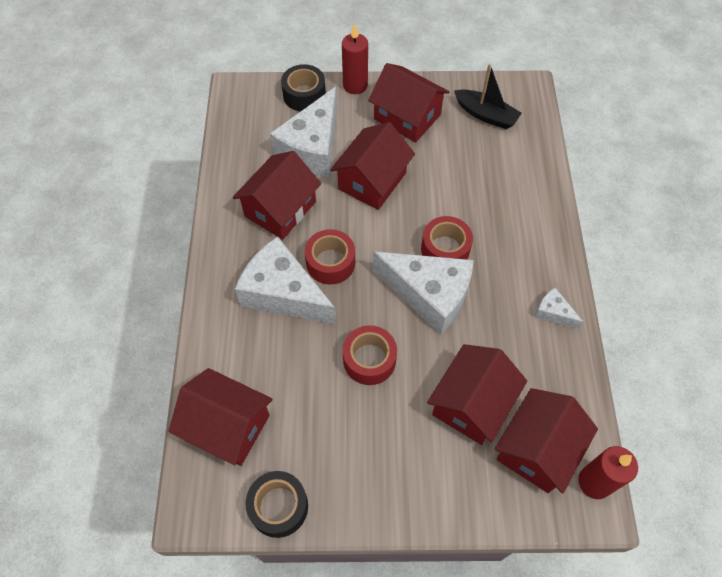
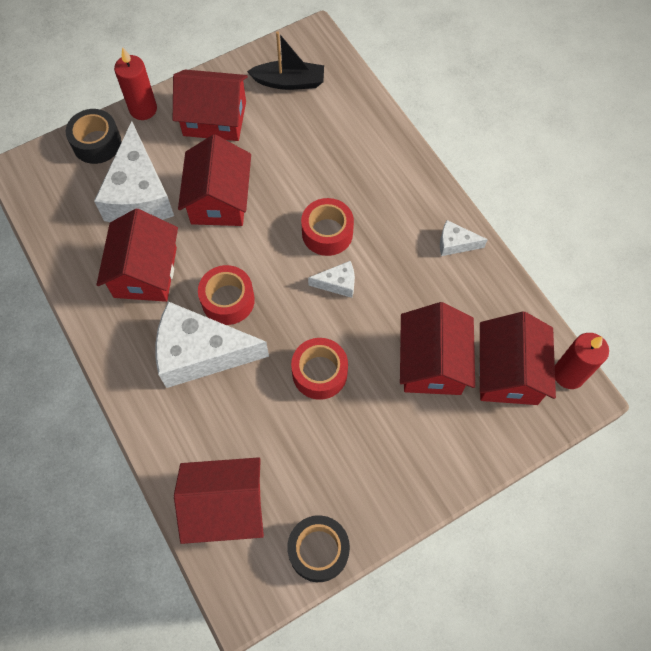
camera: 30 degrees left, 5 degrees up
(429, 294) = (338, 283): white cheese -> white cheese, size x0.45

